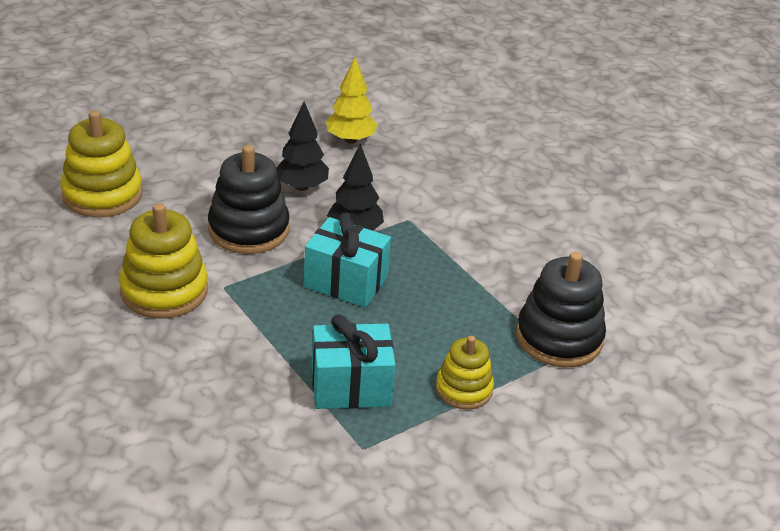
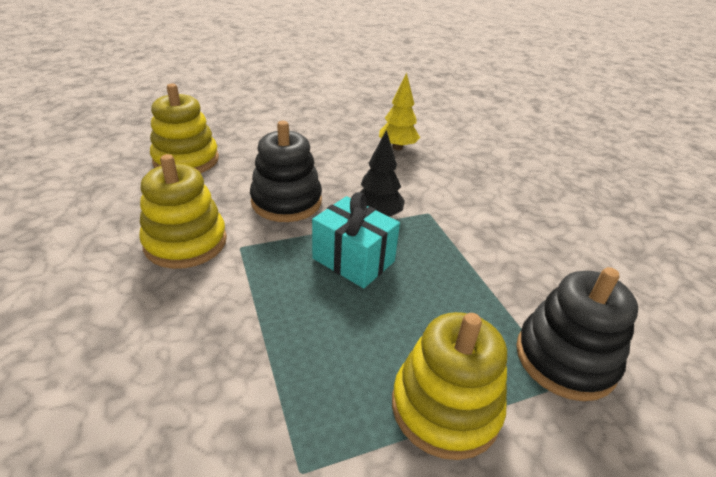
camera: 15 degrees right, 0 degrees up
(301, 187) = (345, 175): black tree -> none
(350, 386) = (317, 378): turquoise gift -> none
(464, 389) = (445, 407): yellow stacking toy -> yellow stacking toy, size x1.61

